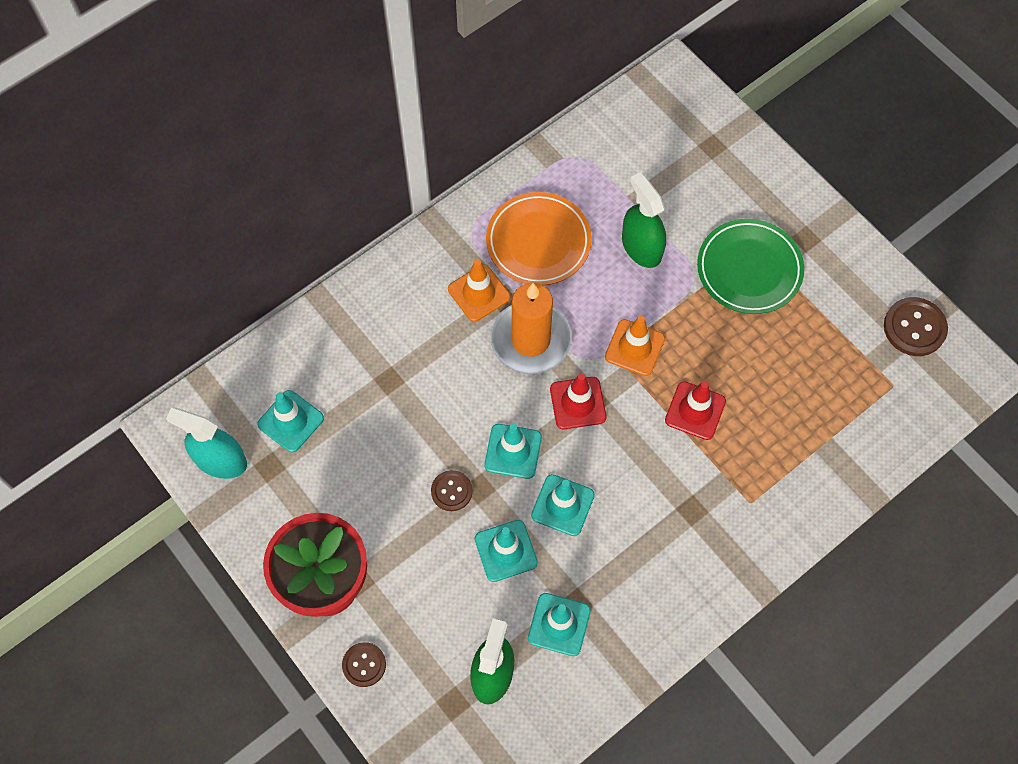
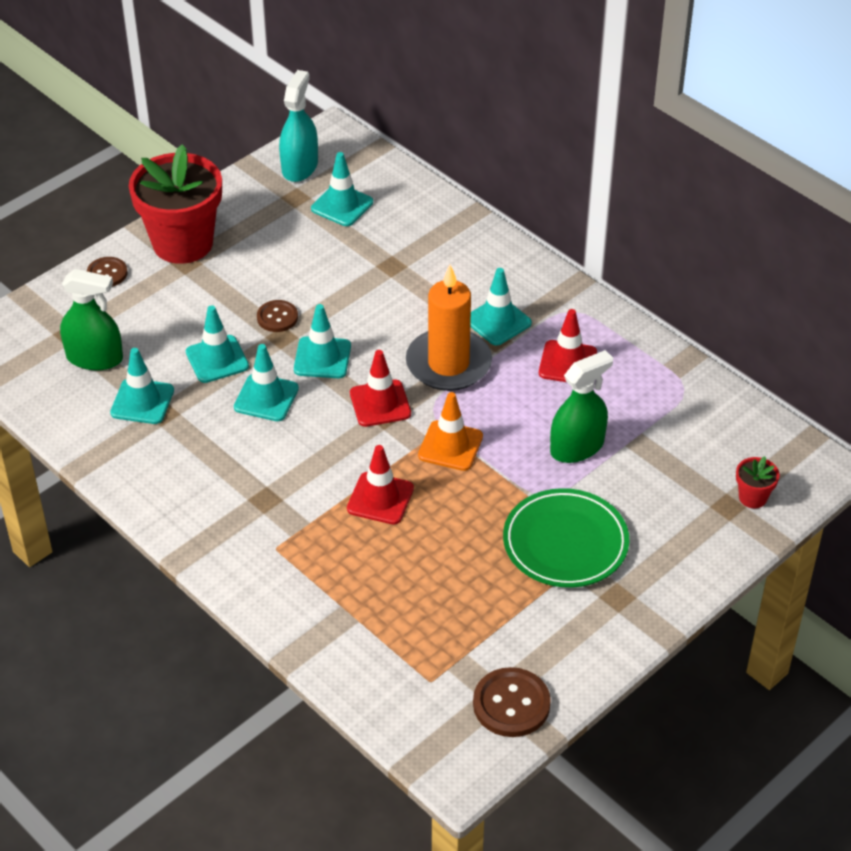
camera: 85 degrees right, 20 degrees down
(479, 293) = (498, 321): orange traffic cone -> turquoise traffic cone
(538, 242) = (567, 363): orange plate -> red traffic cone
(704, 127) = (753, 497): none -> red flower pot

